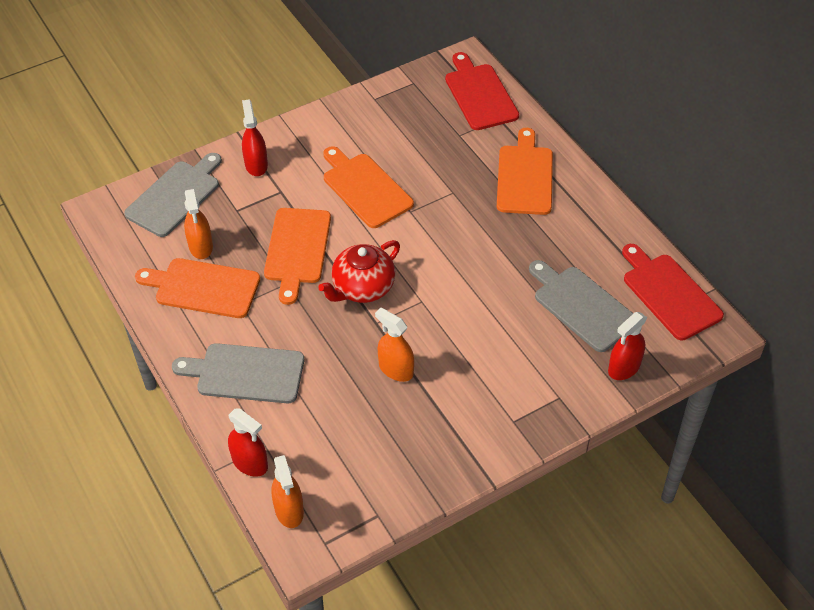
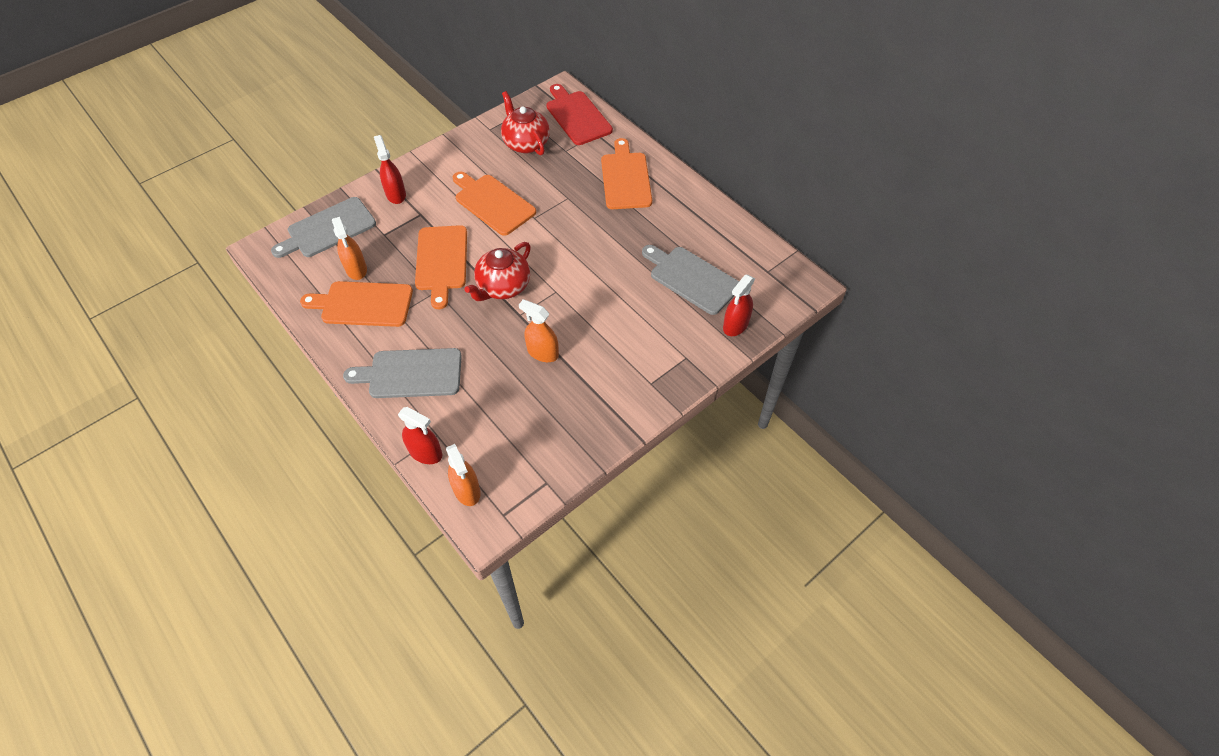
camera: 10 degrees left, 5 degrees up
(175, 196) = (328, 229): grey cutting board -> grey cutting board turned 150 degrees counterclockwise
(414, 121) = (526, 143): none -> red teapot
(669, 294) = (761, 259): red cutting board -> none

